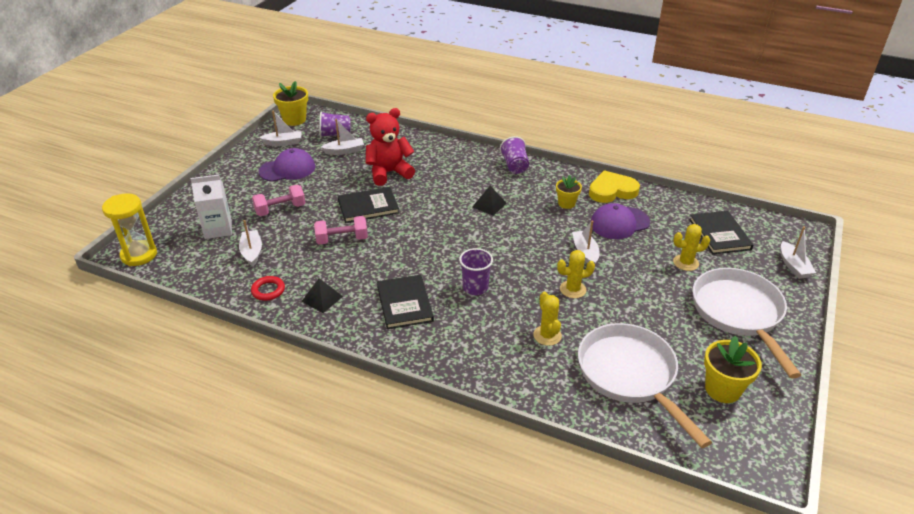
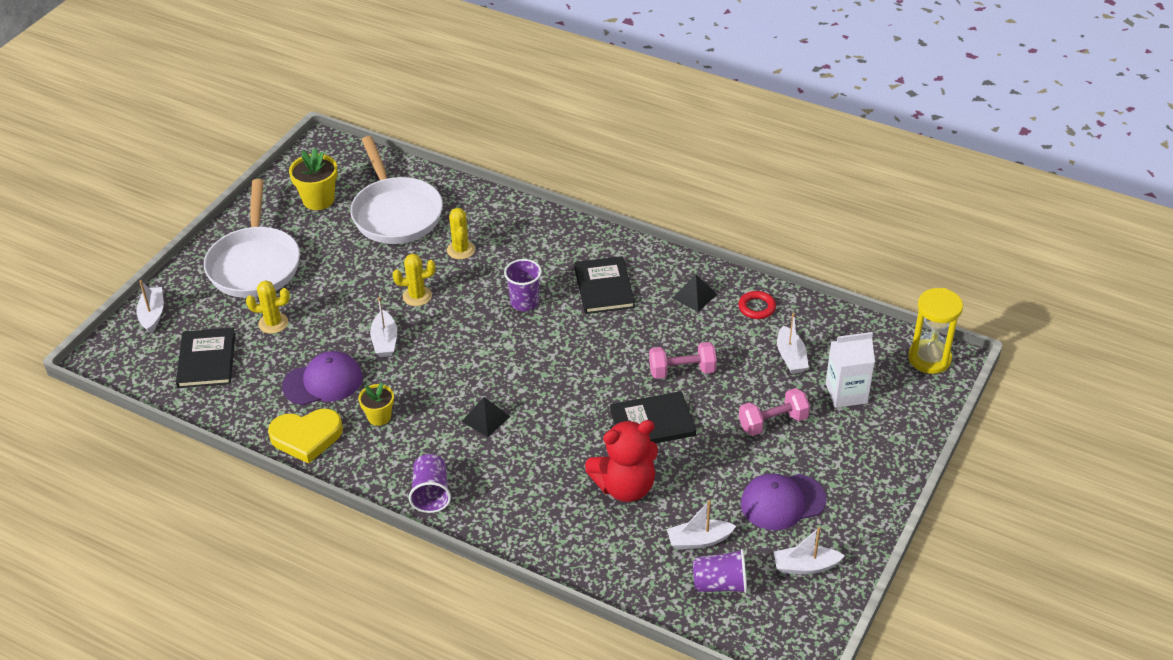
camera: 175 degrees left, 5 degrees up
(294, 120) = (801, 631): yellow flower pot -> none

